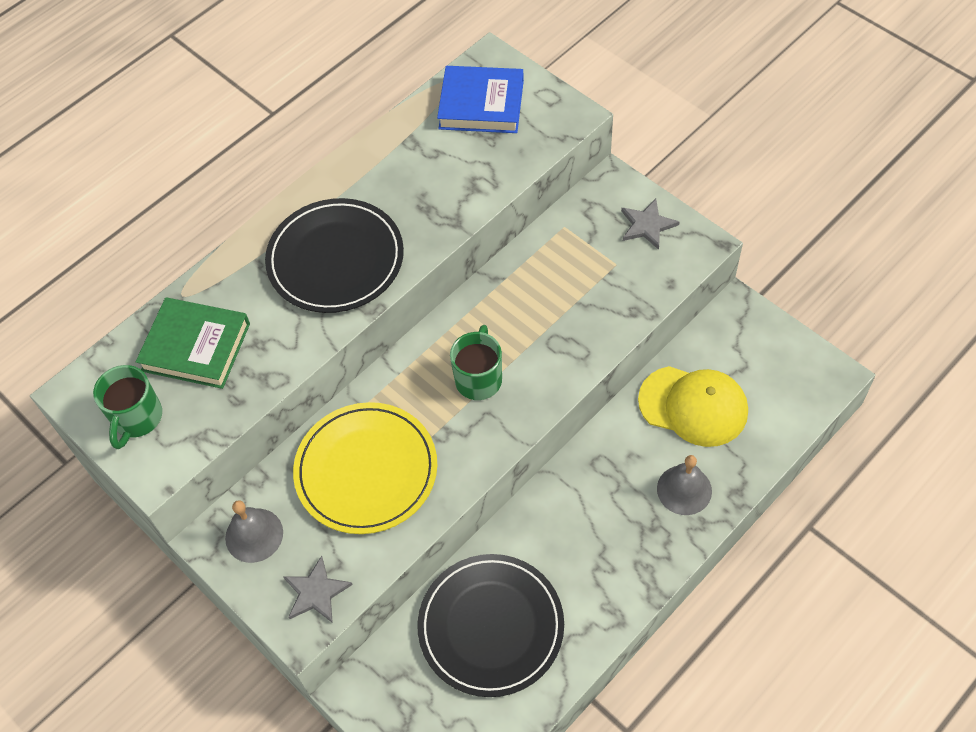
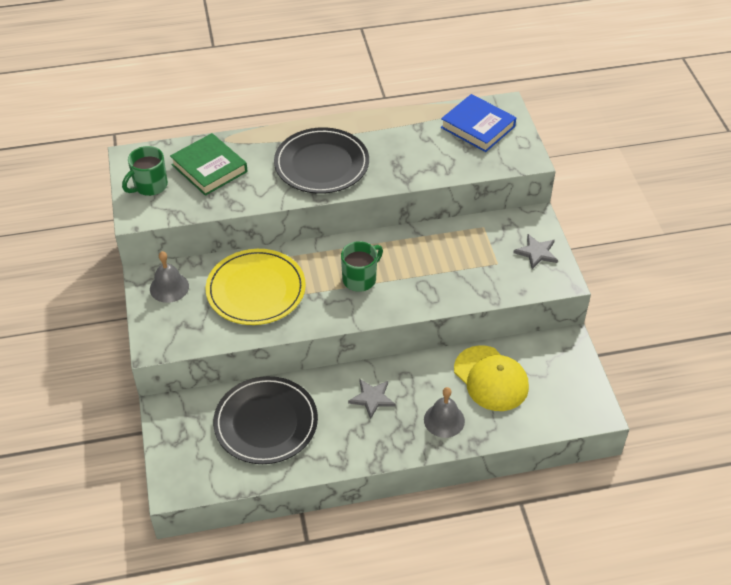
camera: 30 degrees right, 10 degrees down
(316, 592) = (176, 334): grey star -> grey star (372, 398)

